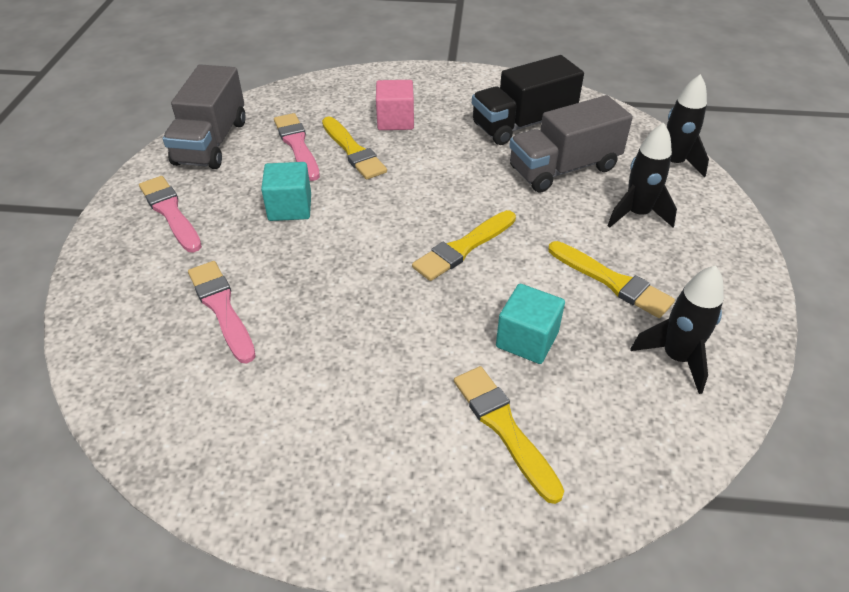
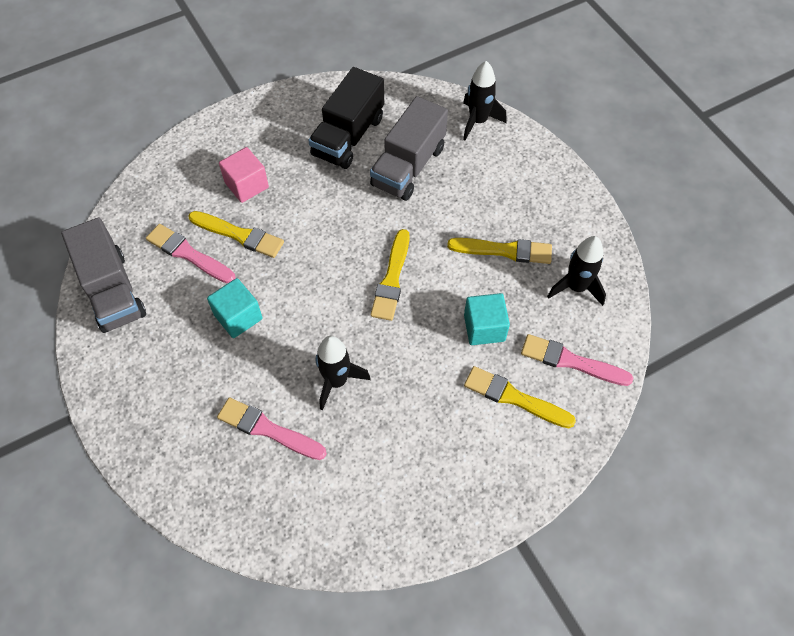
camera: 35 degrees left, 15 degrees up
(170, 212) = (147, 376): pink brush -> pink brush (571, 361)
(637, 214) = (484, 183): black rocket -> black rocket (337, 381)

